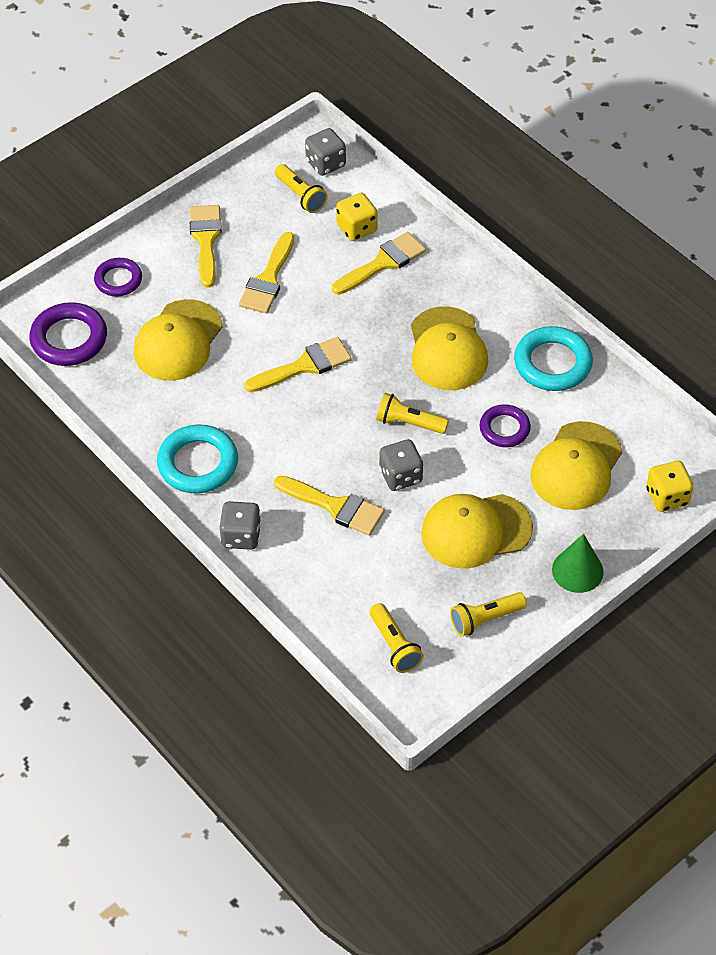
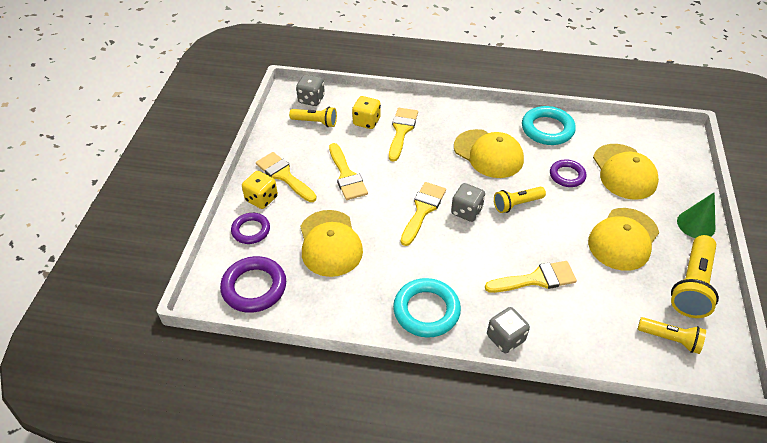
camera: 40 degrees left, 5 degrees down
(400, 476) = (548, 236): grey dice -> grey dice (466, 211)
(485, 619) = (692, 285): yellow flashlight -> yellow flashlight, size x1.64
(667, 497) = (682, 159): yellow dice -> yellow dice (261, 199)

